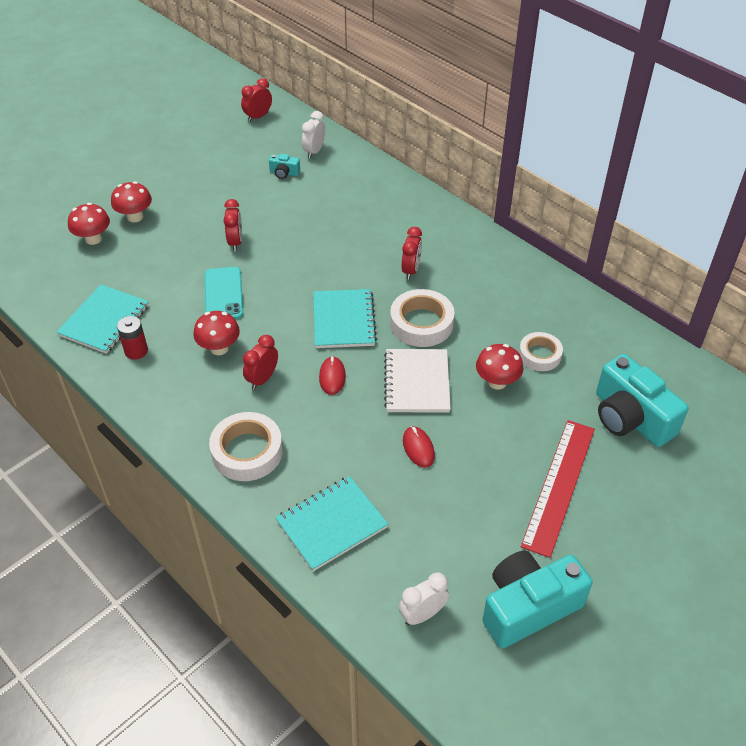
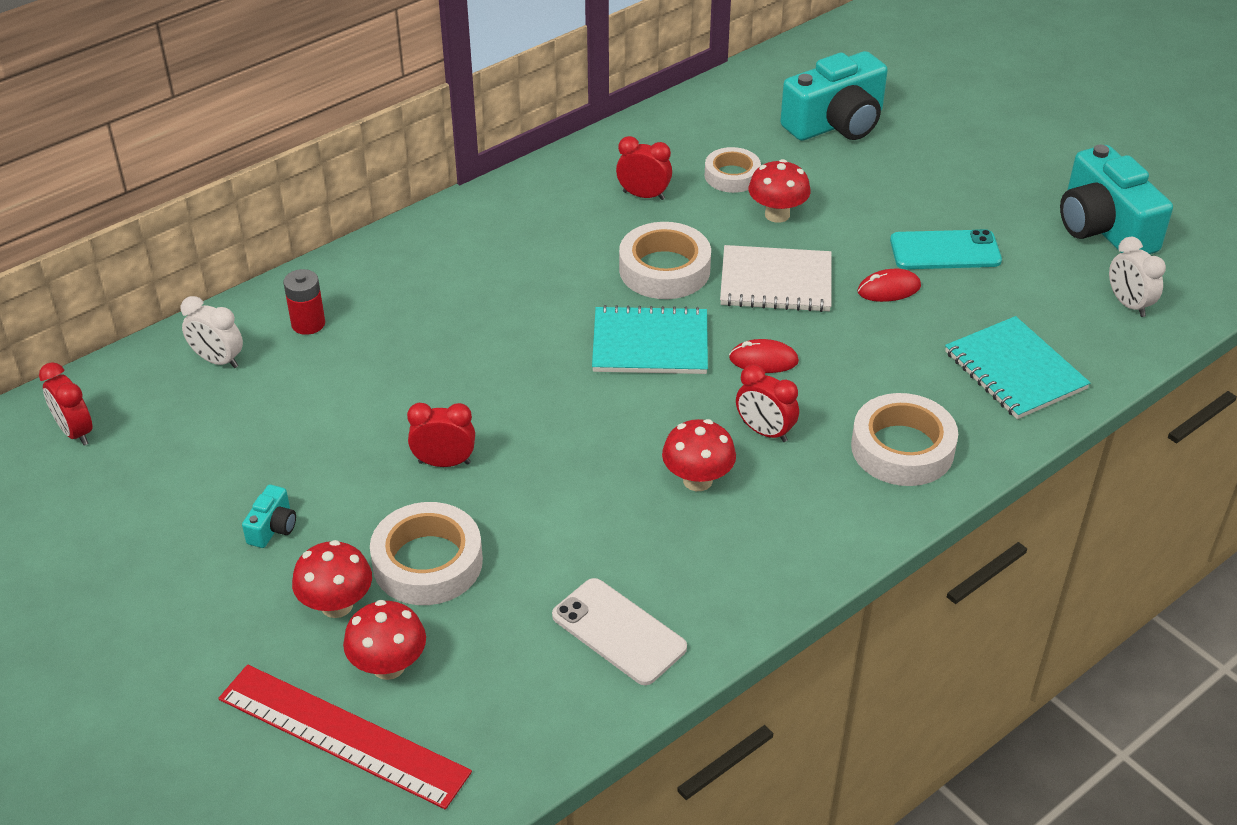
camera: 85 degrees left, 5 degrees down
(104, 320) = (619, 631): turquoise notebook -> white phone
(136, 351) = (696, 583): red battery -> red battery (308, 324)
(161, 244) = (427, 562): none -> white tape
(223, 294) = (573, 477): turquoise phone -> turquoise phone (945, 251)
(284, 173) = (268, 399): turquoise camera -> turquoise camera (273, 527)
(411, 270) = (552, 271): red clock -> red clock (643, 195)
(559, 485) = (938, 187): red ruler -> red ruler (343, 735)

